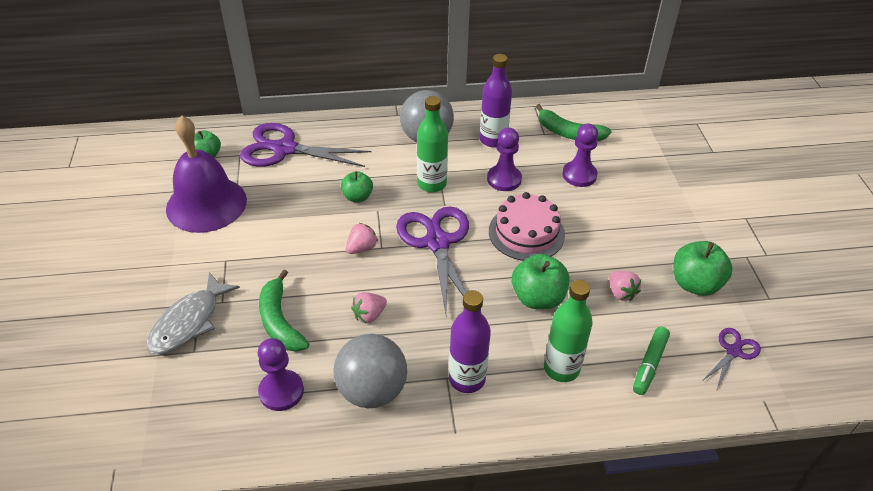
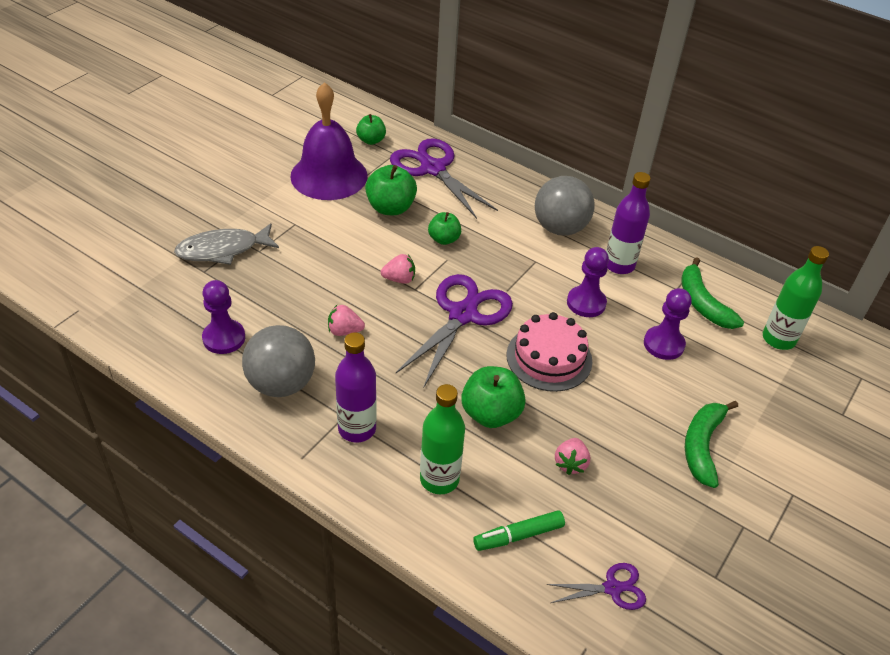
camera: 40 degrees right, 0 degrees up
(280, 321) = (279, 291): green banana -> green banana (702, 446)
(432, 184) = (517, 267): green bottle -> green bottle (778, 339)
(695, 284) = (653, 509): green apple -> green apple (390, 208)

